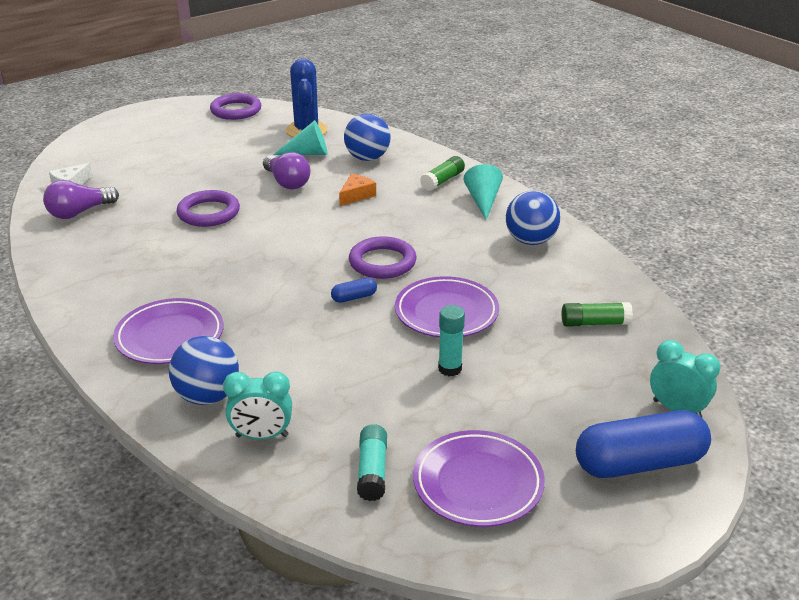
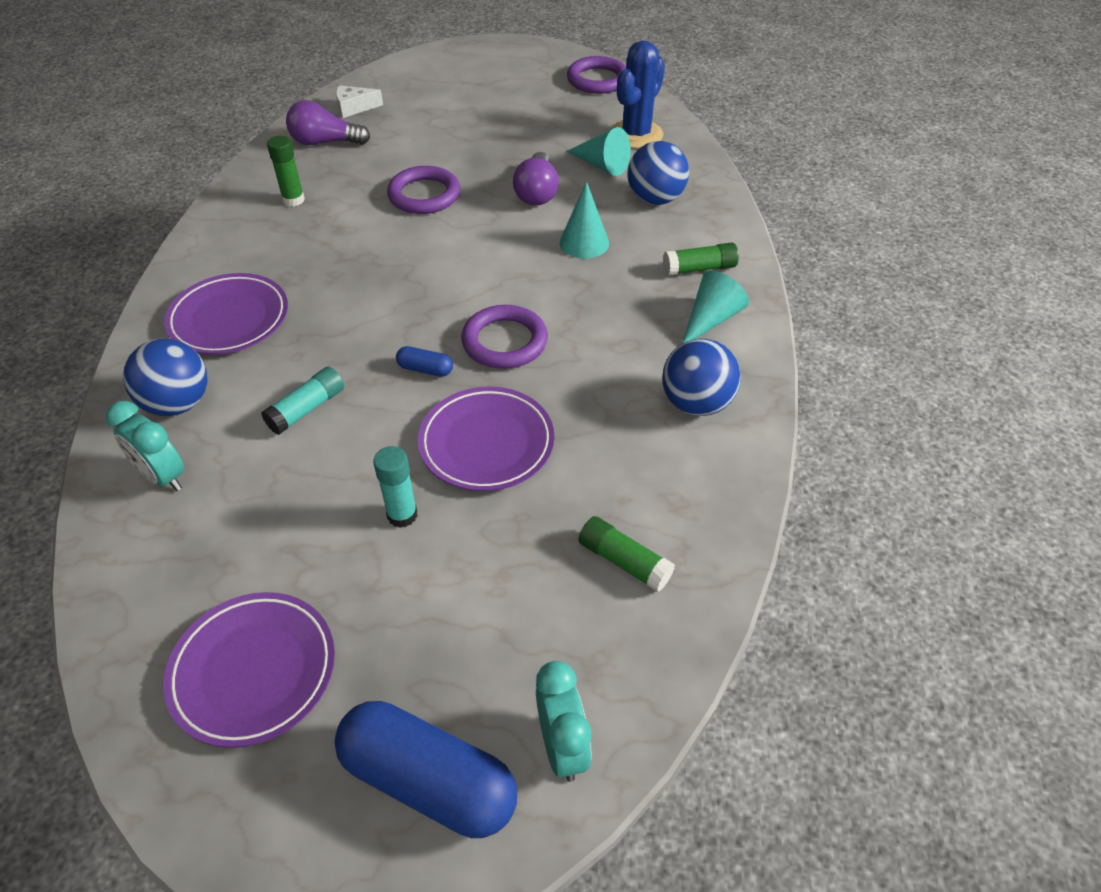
camera: 40 degrees right, 15 degrees up
(109, 253) = (293, 200): none -> green glue stick
(356, 195) = (584, 242): orange cheese -> turquoise cone
(372, 471) = (192, 582): turquoise glue stick -> turquoise glue stick (307, 409)

